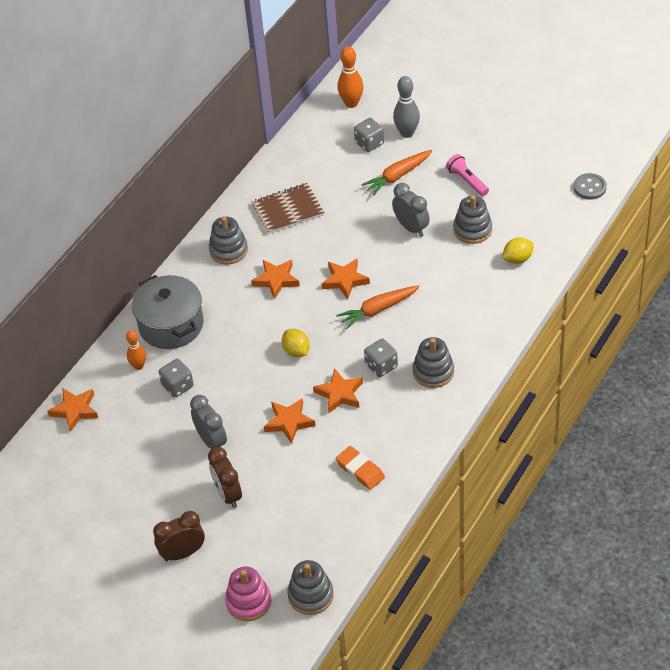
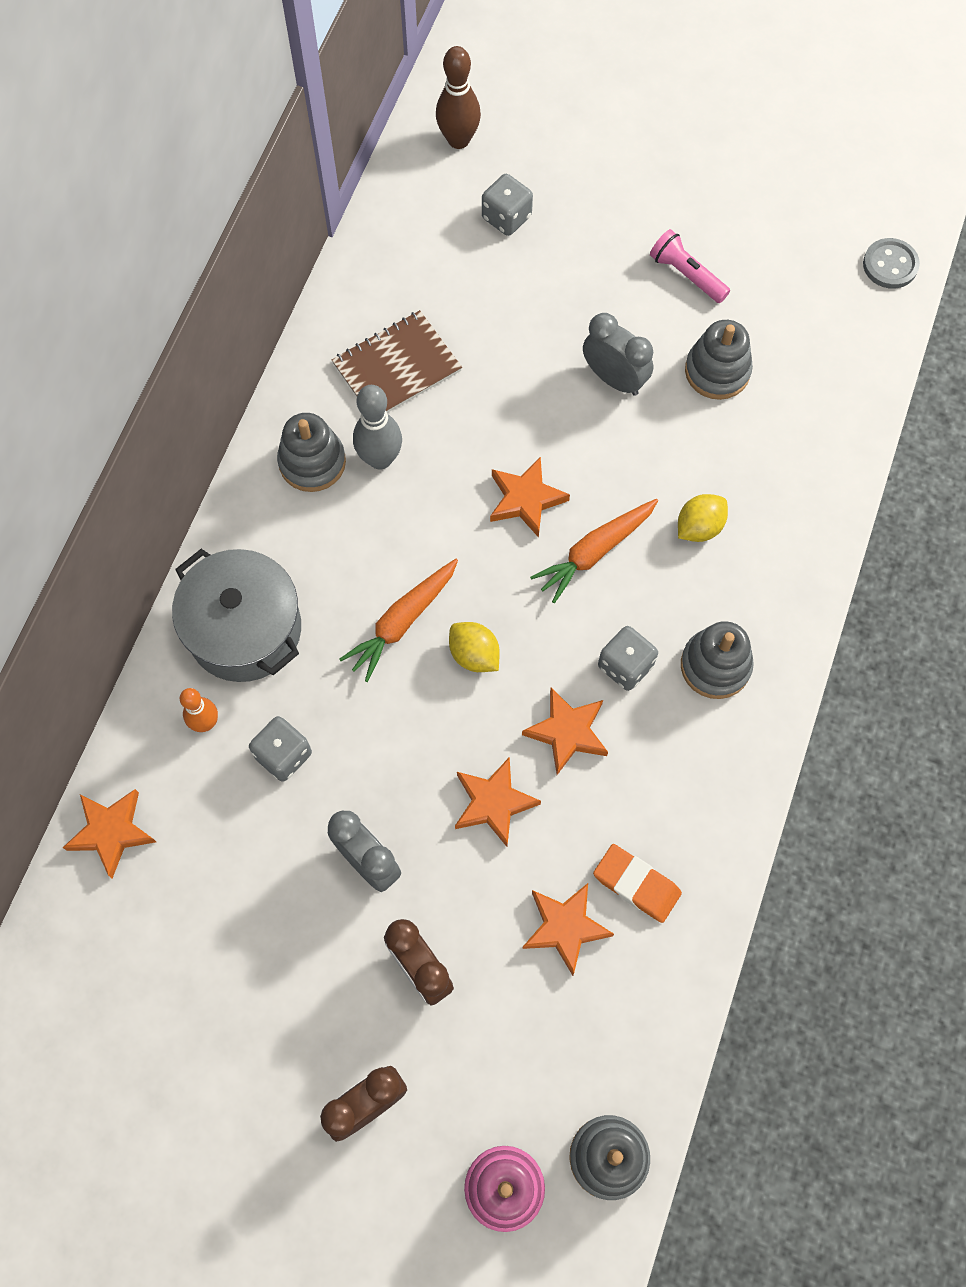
camera: 15 degrees left, 20 degrees up
(276, 280) = (408, 513): orange star -> orange star (565, 927)
(351, 103) = (458, 140): orange bowling pin -> brown bowling pin
(397, 176) = (568, 278): orange carrot -> orange carrot (402, 622)
(407, 133) = (565, 190): grey bowling pin -> grey bowling pin (380, 459)
(517, 259) = (804, 421): yellow lemon -> yellow lemon (699, 527)

